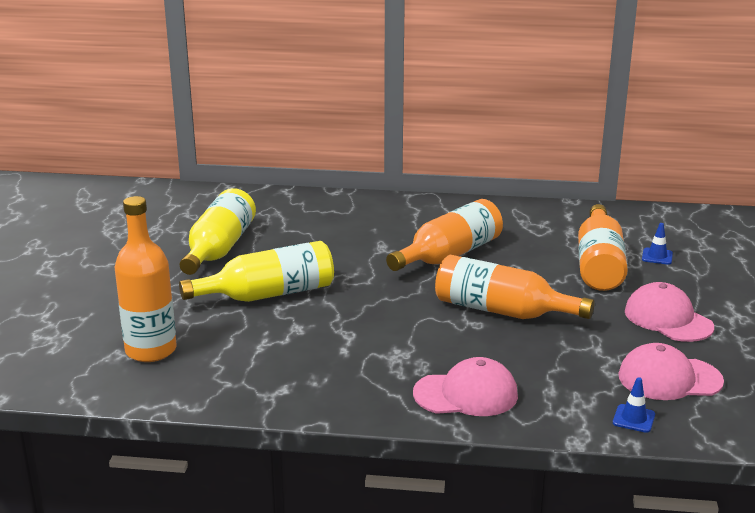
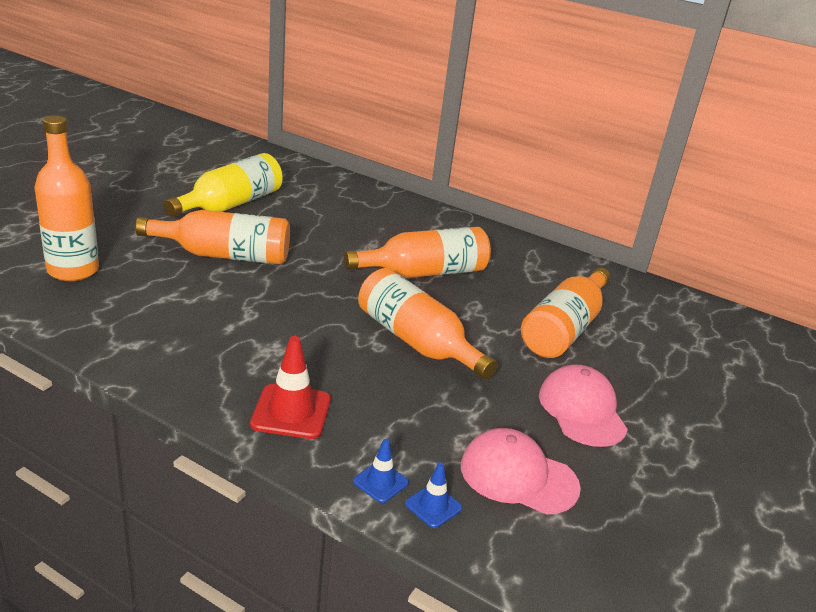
camera: 20 degrees right, 5 degrees up
(269, 294) = (225, 255): yellow bottle -> orange bottle
(466, 394) = (291, 412): pink cap -> red traffic cone
(657, 256) = (635, 341): blue traffic cone -> blue traffic cone (380, 482)

